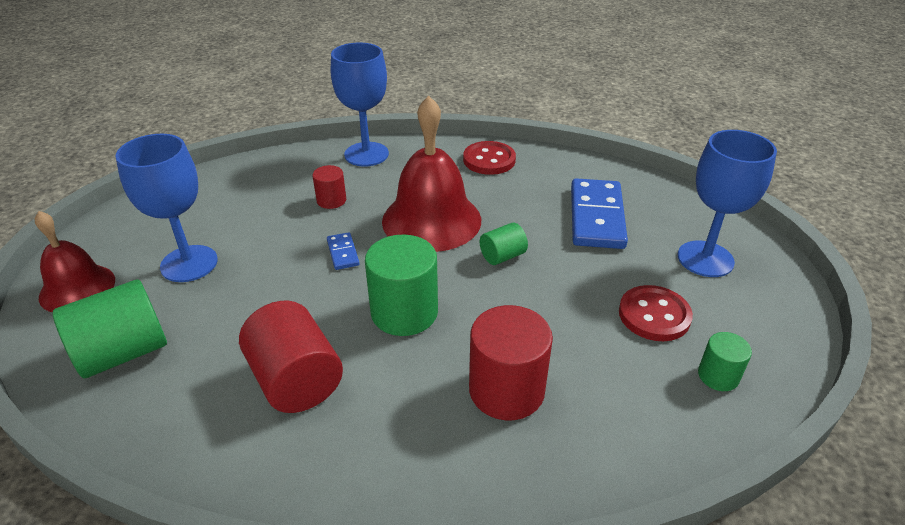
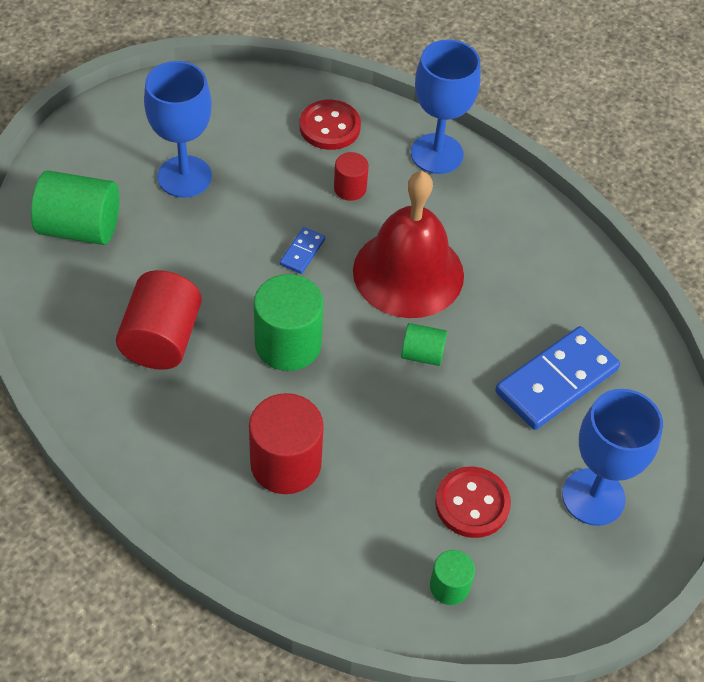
camera: 40 degrees right, 15 degrees up
(77, 288) = (95, 144): red bell -> none
(489, 160) = (542, 243): red button -> red button (330, 127)

